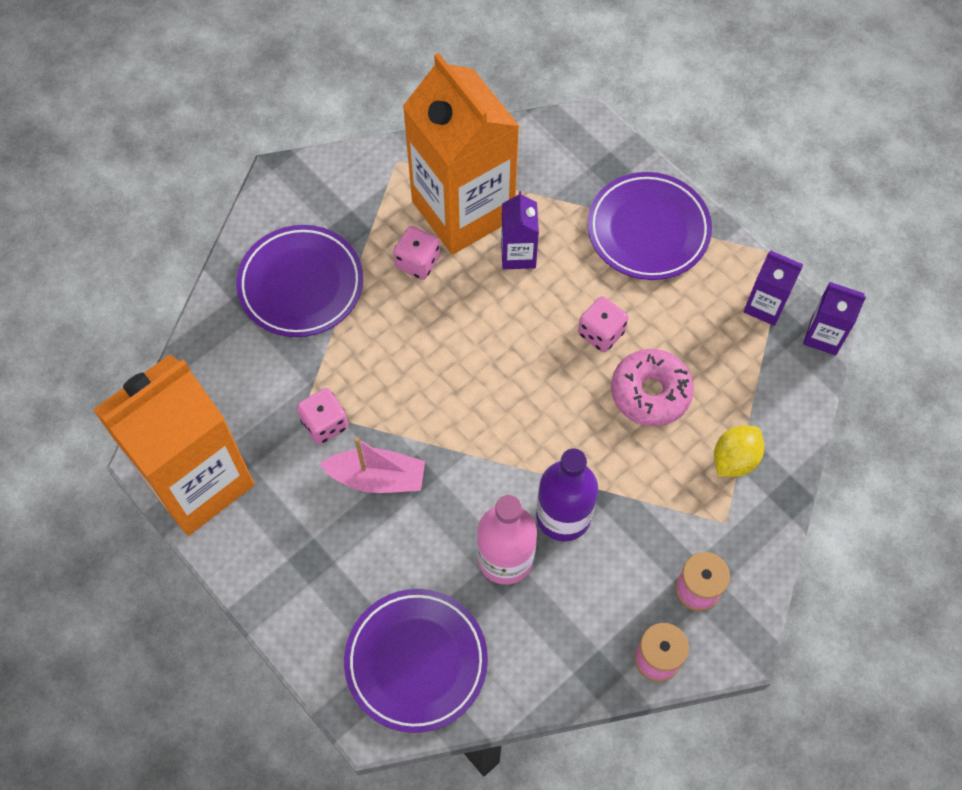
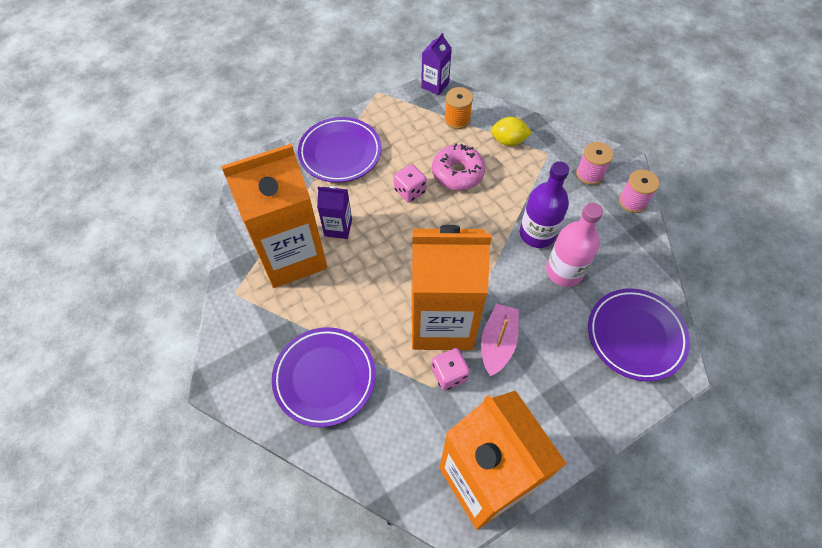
camera: 80 degrees left, 5 degrees down
(396, 405) = (442, 322): none -> orange carton
(417, 262) = (327, 292): pink dice -> none
(734, 459) = (508, 141): yellow lemon -> yellow lemon turned 45 degrees counterclockwise
(758, 378) = (457, 119): none -> orange spool
(765, 306) = (409, 107): purple carton -> none

